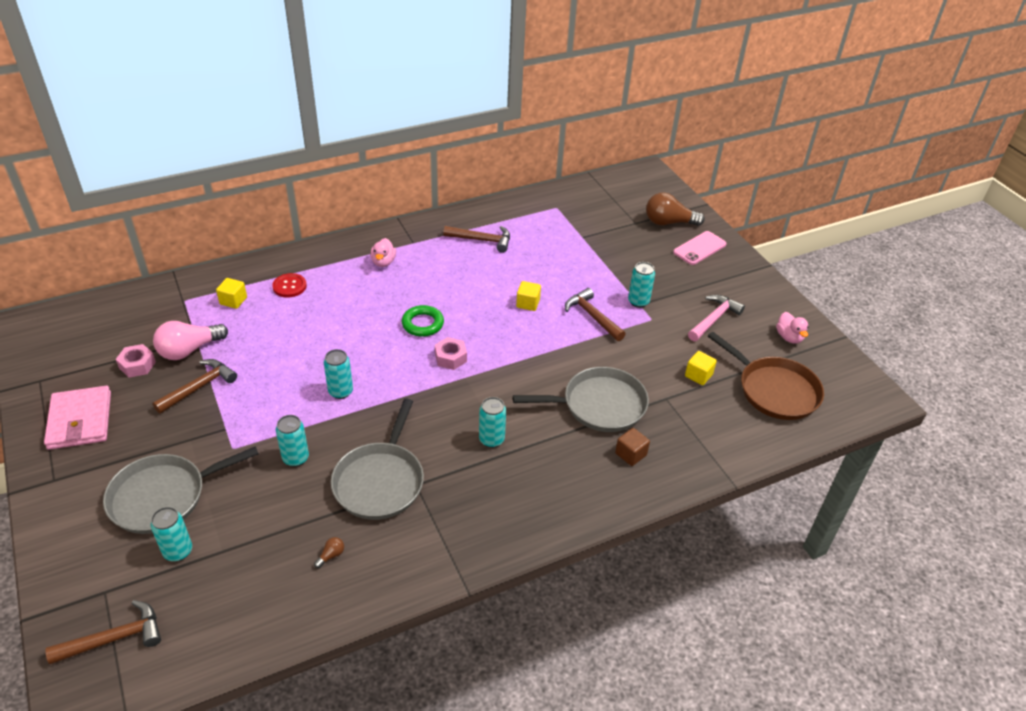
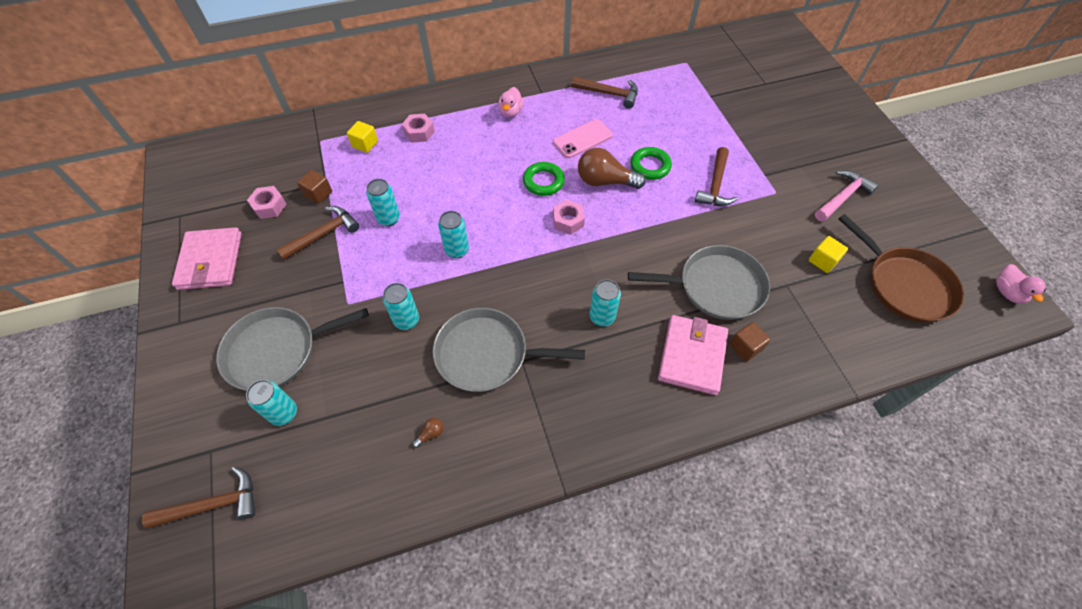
camera: 10 degrees right, 15 degrees up
(189, 350) = (318, 194): pink light bulb -> brown cube
(289, 286) = (419, 132): red button -> pink nut
(380, 481) = (486, 354): grey pan -> grey pan turned 75 degrees clockwise
(528, 303) = (650, 166): yellow cube -> green ring
(581, 466) = (692, 356): none -> pink wallet
(592, 316) = (715, 185): brown hammer -> brown hammer turned 135 degrees counterclockwise
(638, 301) = (763, 171): turquoise can -> turquoise can (388, 218)
(668, 222) = (800, 85): brown light bulb -> brown light bulb (605, 181)
(699, 248) = (831, 115): pink phone -> pink phone (582, 139)
(789, 337) = (923, 224): pink duck -> pink duck (1007, 292)

